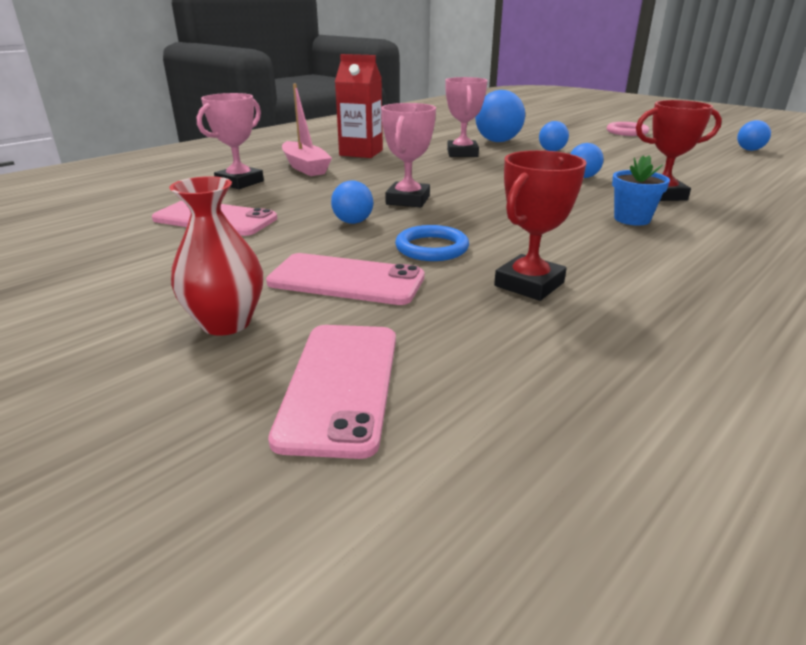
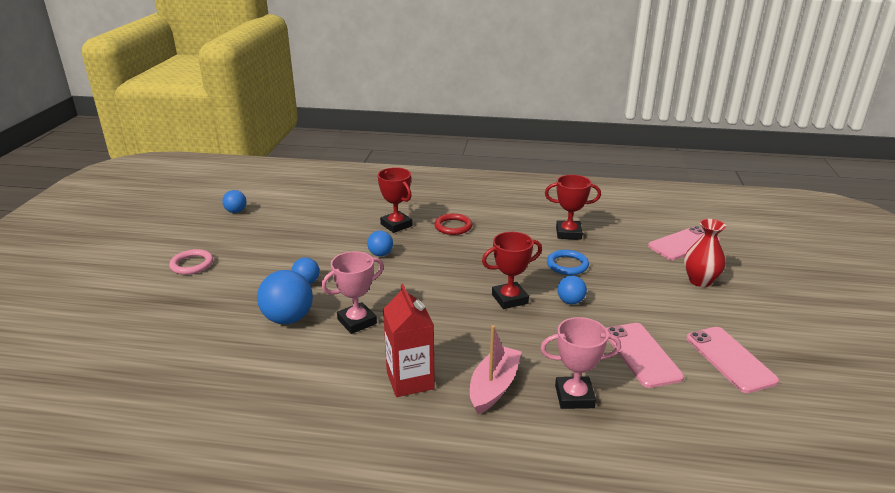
camera: 125 degrees left, 0 degrees up
(346, 280) = (630, 272): pink phone -> pink phone (730, 359)
(408, 200) = (509, 299): pink trophy -> red trophy
(632, 219) = (453, 226): blue flower pot -> red ring

